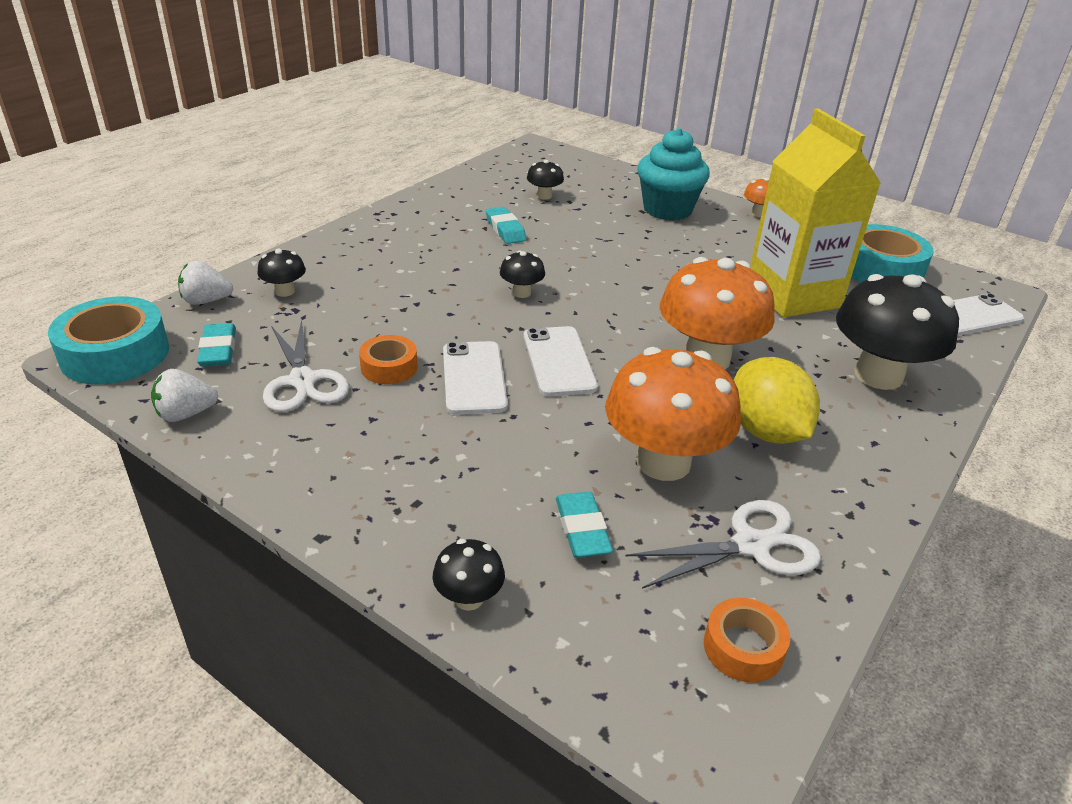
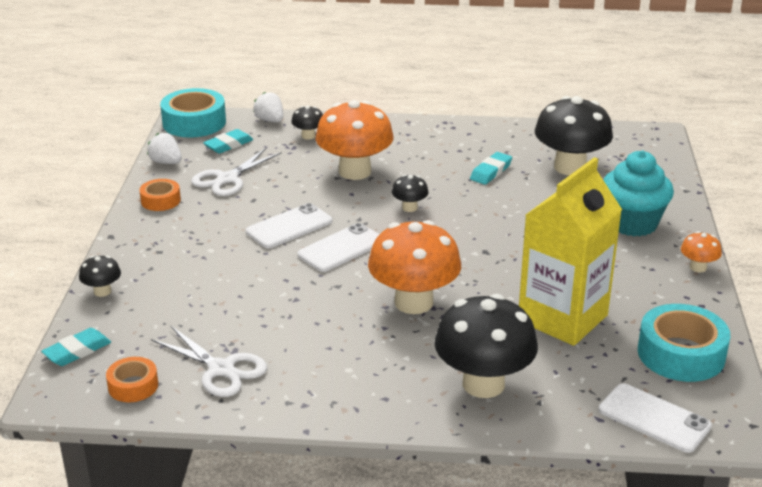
camera: 60 degrees right, 5 degrees down
(389, 367) = (269, 197): orange tape -> orange tape (160, 200)
(544, 196) = (570, 167): black mushroom -> black mushroom, size x2.21
(582, 529) = (183, 308): turquoise eraser -> turquoise eraser (77, 351)
(663, 462) = (272, 317): orange mushroom -> orange mushroom (355, 171)
(766, 431) = (348, 348): yellow lemon -> none

